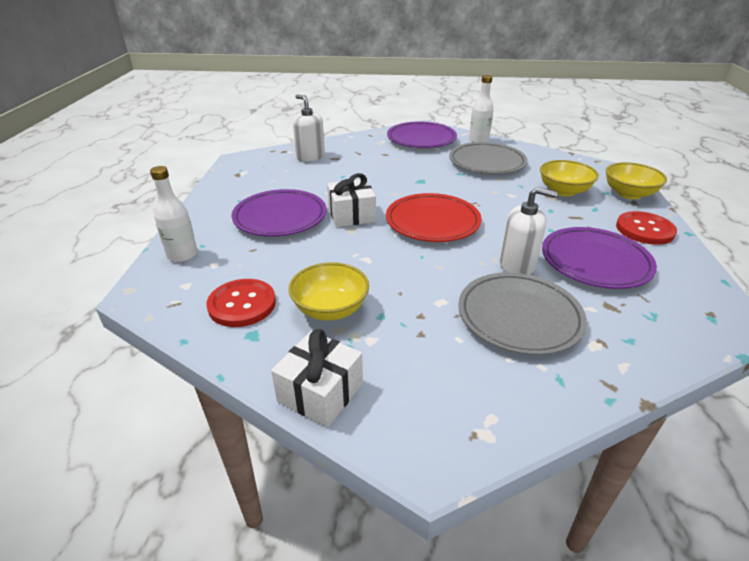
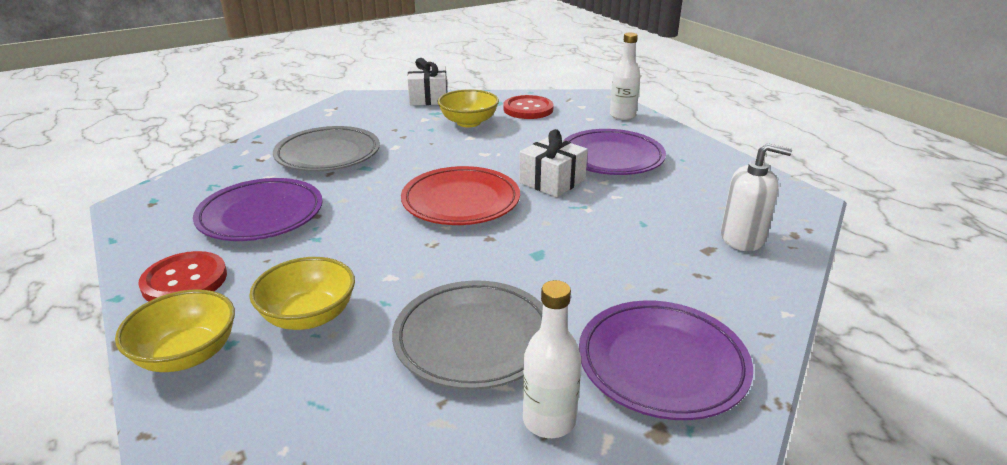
camera: 145 degrees right, 5 degrees down
(517, 265) = (343, 188): white soap dispenser -> none

